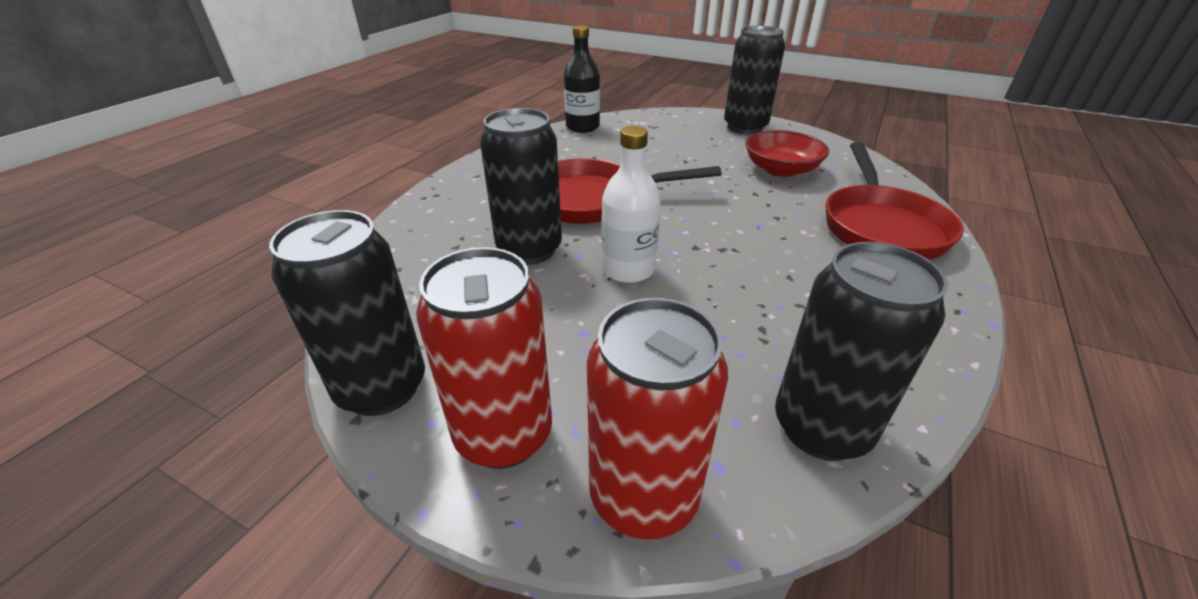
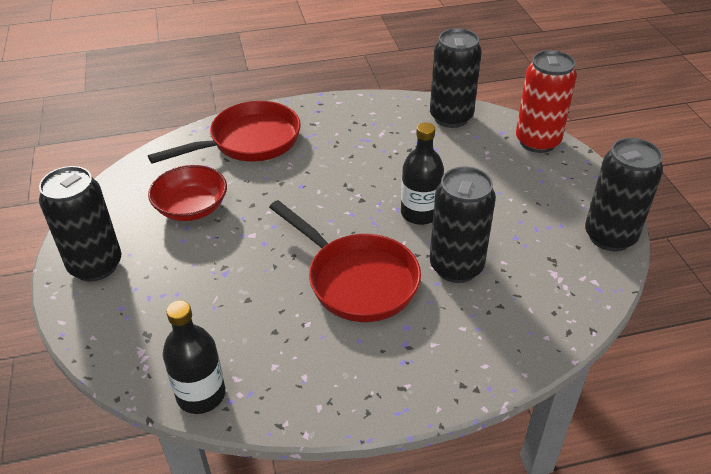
camera: 130 degrees left, 5 degrees up
(504, 435) = (569, 185): red can -> none
(628, 269) = (420, 213): white bottle -> black bottle

